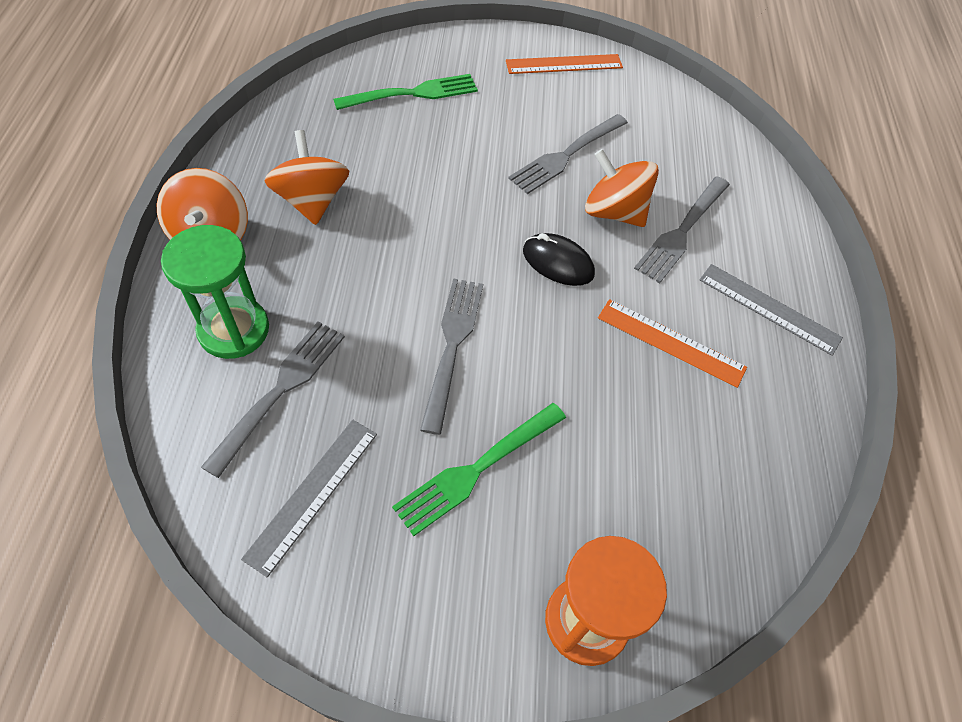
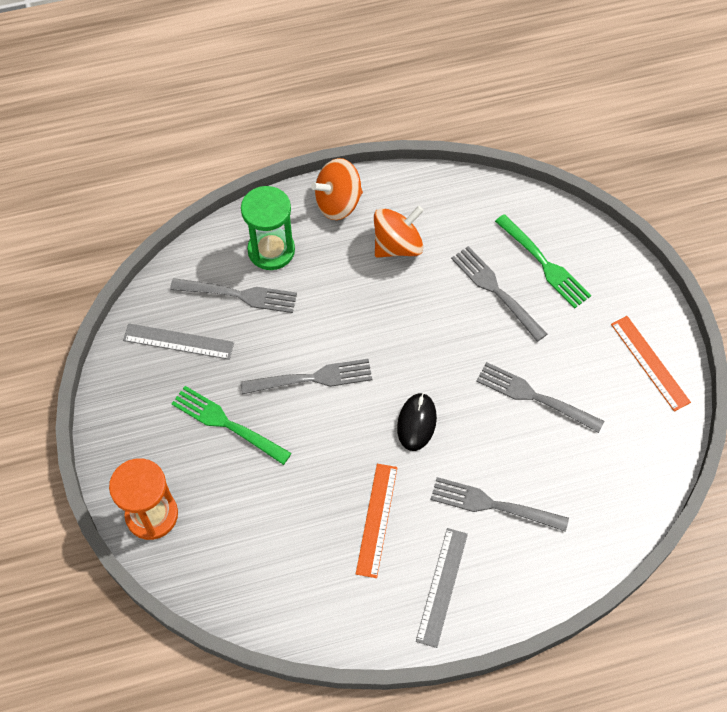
camera: 75 degrees right, 5 degrees up
(423, 140) = (496, 291): none -> grey fork
(614, 212) = (489, 449): orange spinning top -> none

